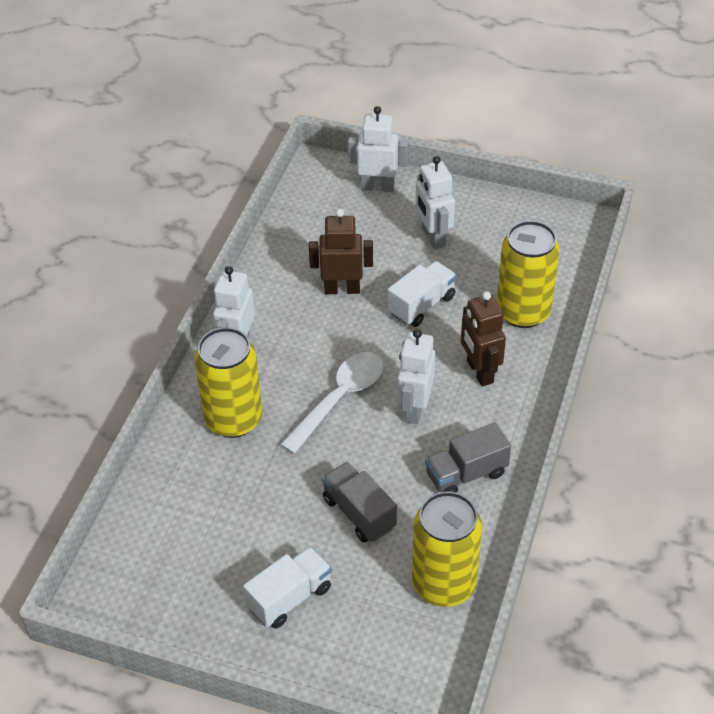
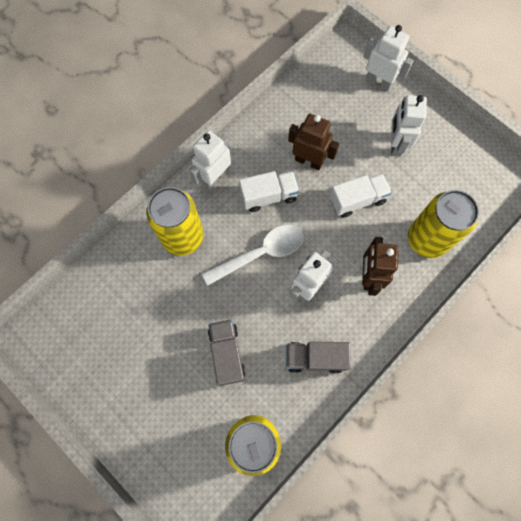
camera: 25 degrees right, 25 degrees up
(289, 598) = (149, 398): white truck -> white truck (268, 196)

